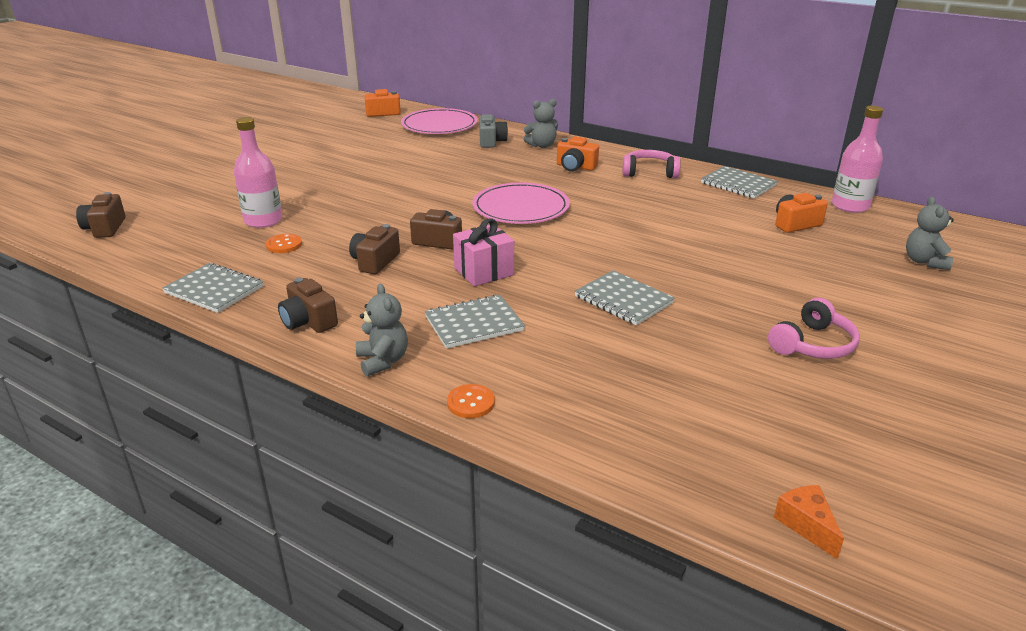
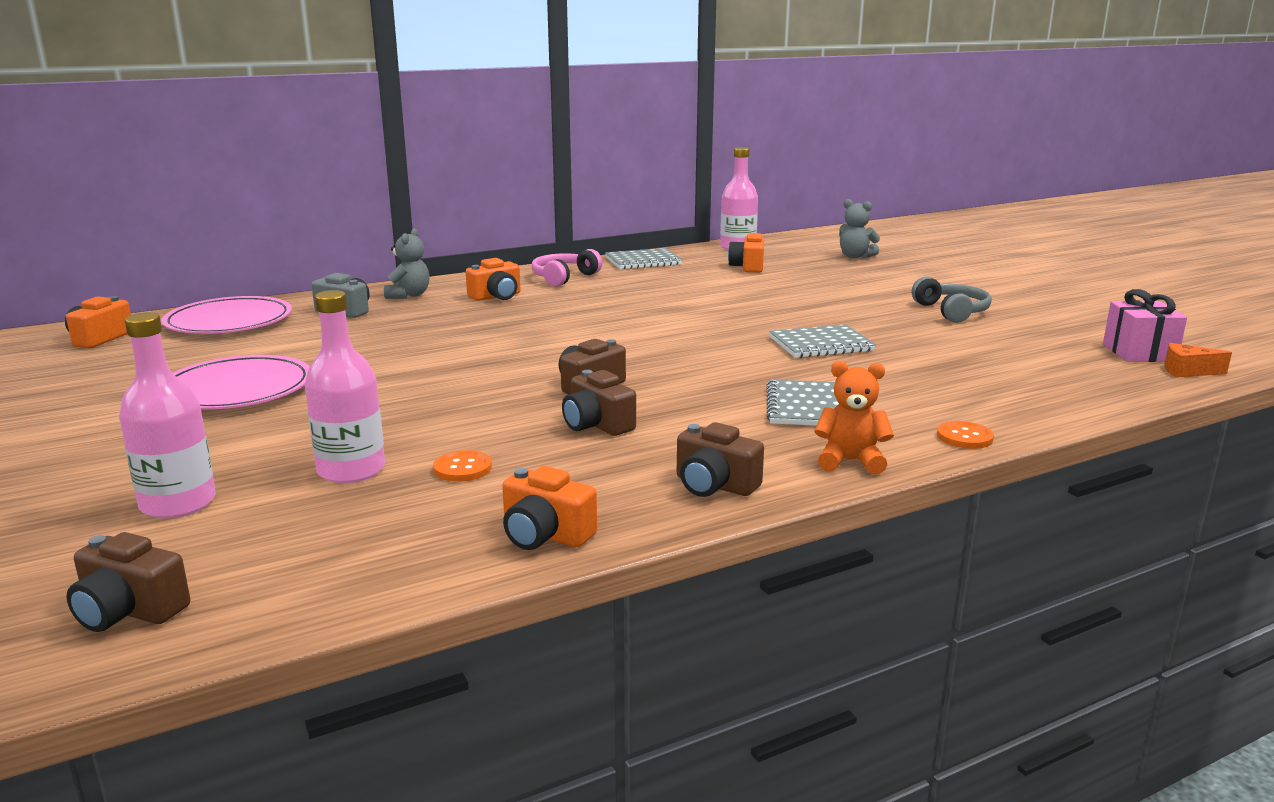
camera: 60 degrees left, 10 degrees down
(205, 200) = (178, 504): none -> pink bottle
(214, 290) = (545, 535): grey notebook -> orange camera
(308, 321) = (714, 485): brown camera -> brown camera turned 45 degrees clockwise
(383, 361) = (850, 461): grey teddy bear -> orange teddy bear
(484, 271) = (695, 381): pink gift -> pink gift (1139, 352)
(521, 208) = (561, 336): pink plate -> pink plate (236, 389)
(813, 344) = (951, 311): pink headphones -> grey headphones

